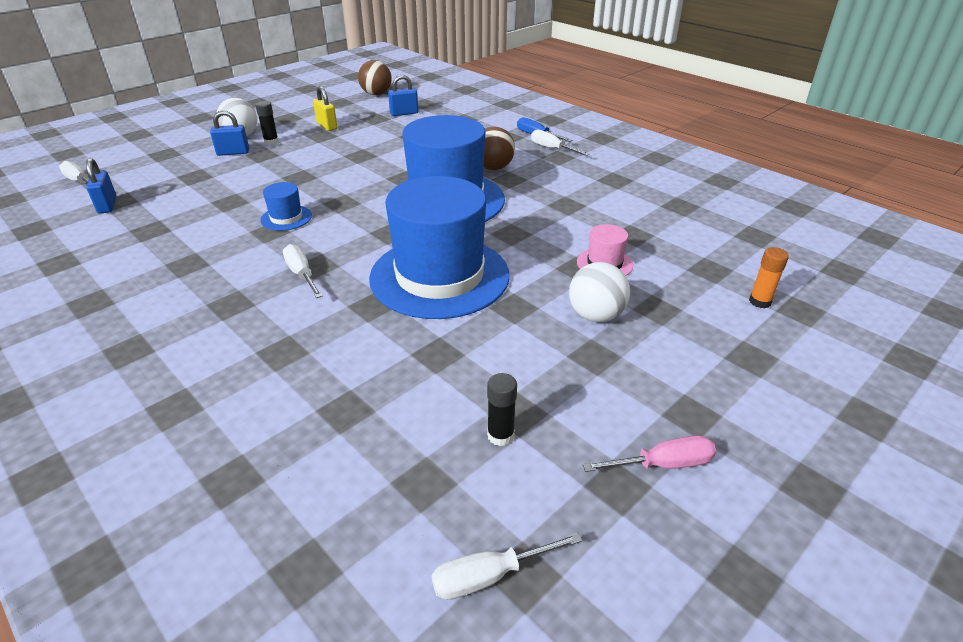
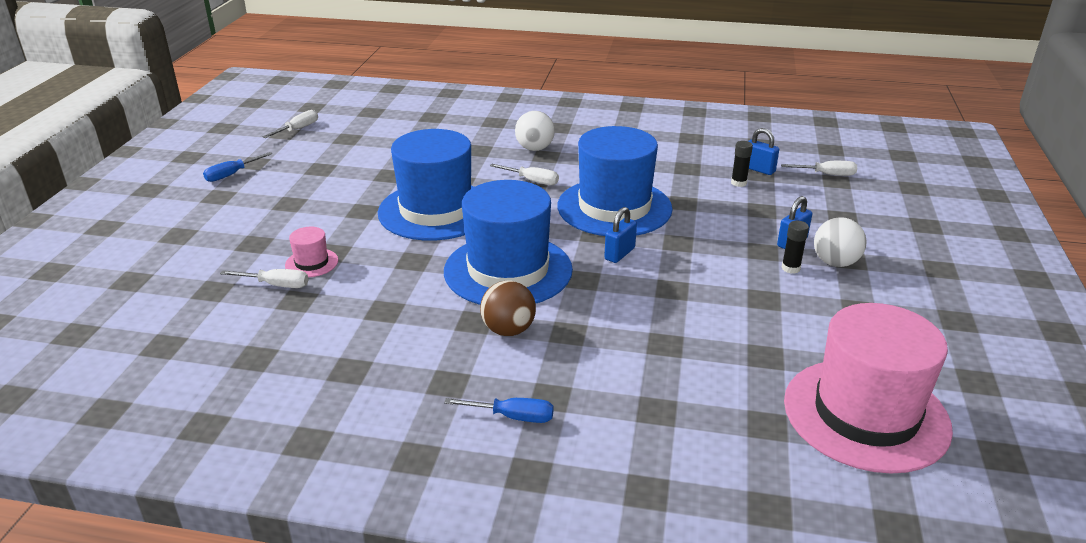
camera: 145 degrees right, 5 degrees down
(286, 218) = (614, 207): blue hat -> blue hat, size x2.43
(327, 126) = (789, 315): yellow padlock -> none
(376, 94) = (865, 414): brown ball -> pink hat
(404, 113) = (749, 384): blue padlock -> blue padlock (619, 254)
(500, 435) = (323, 159): black glue stick -> black glue stick (738, 183)
(552, 149) = (469, 396): white screwdriver -> white screwdriver (277, 285)
(595, 315) = (300, 224): white ball -> white ball (534, 148)
(664, 464) = (231, 175): pink screwdriver -> blue screwdriver
(760, 302) = (167, 276): orange glue stick -> none

